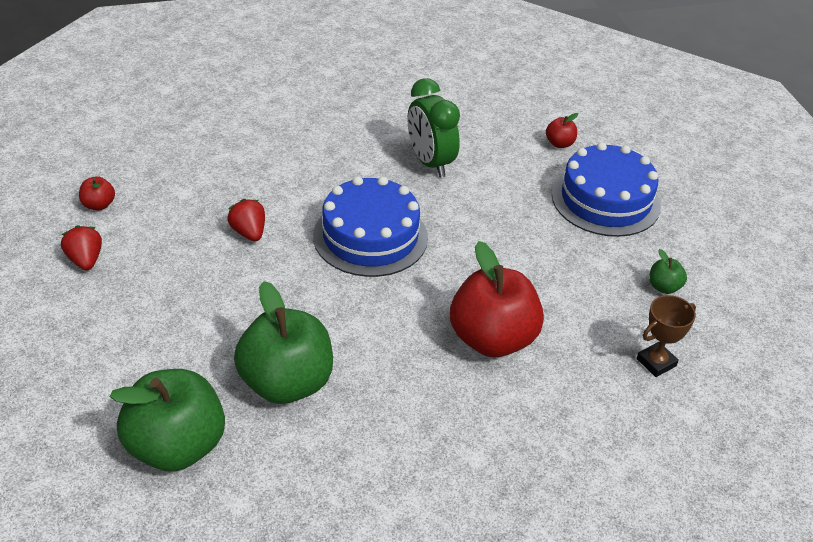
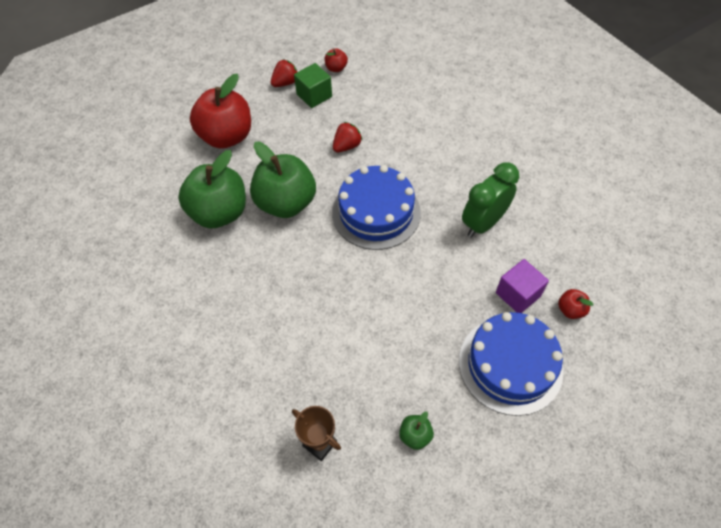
camera: 75 degrees right, 15 degrees up
(134, 238) = (314, 95): none -> green cube
(176, 446) = (156, 180): green apple -> green apple (286, 203)
(492, 339) = (301, 318): red apple -> red apple (227, 136)
(529, 169) = (518, 294): none -> purple cube

